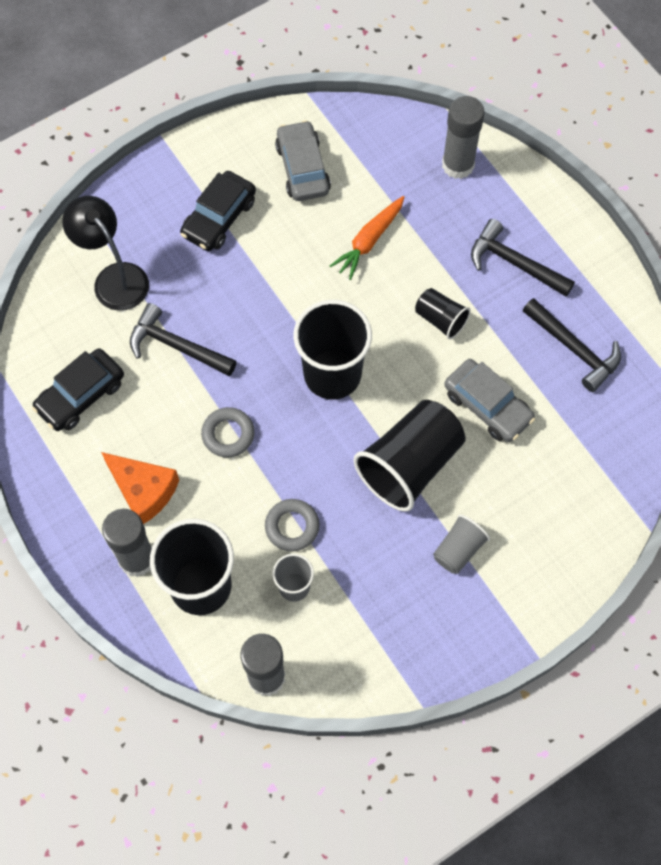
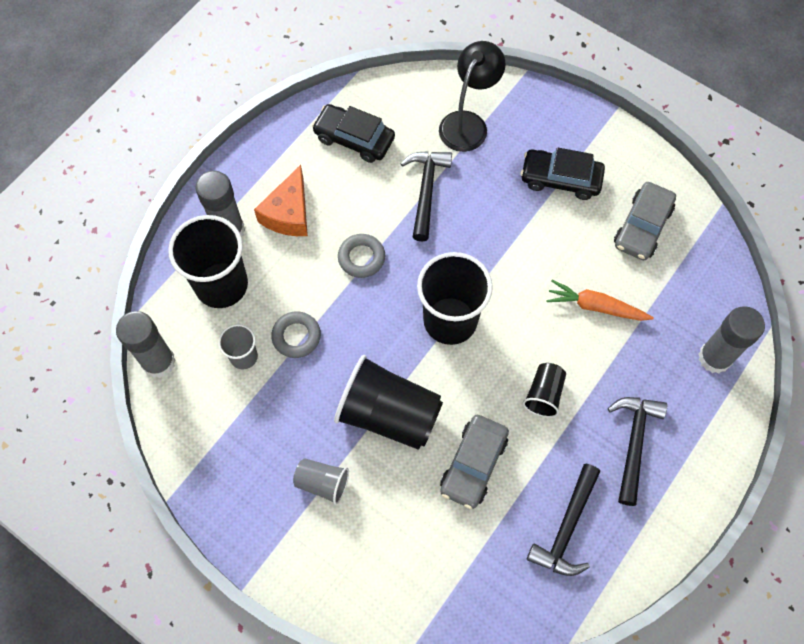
camera: 70 degrees right, 0 degrees up
(302, 168) = (642, 227): grey car -> grey car turned 150 degrees clockwise

